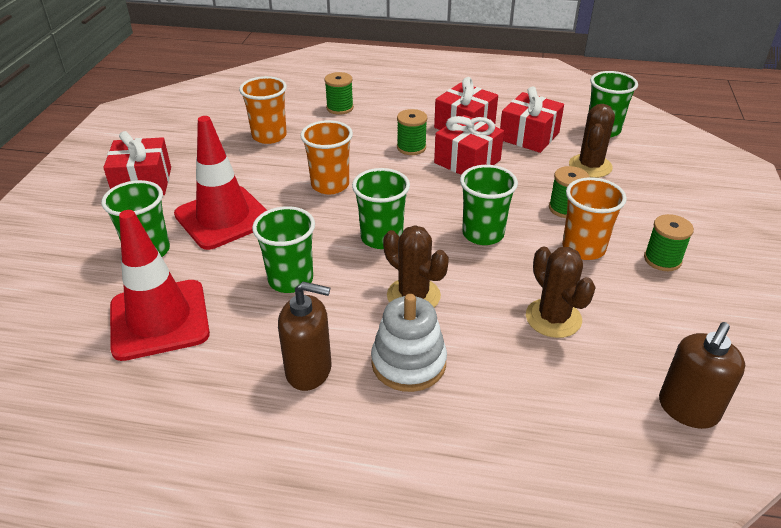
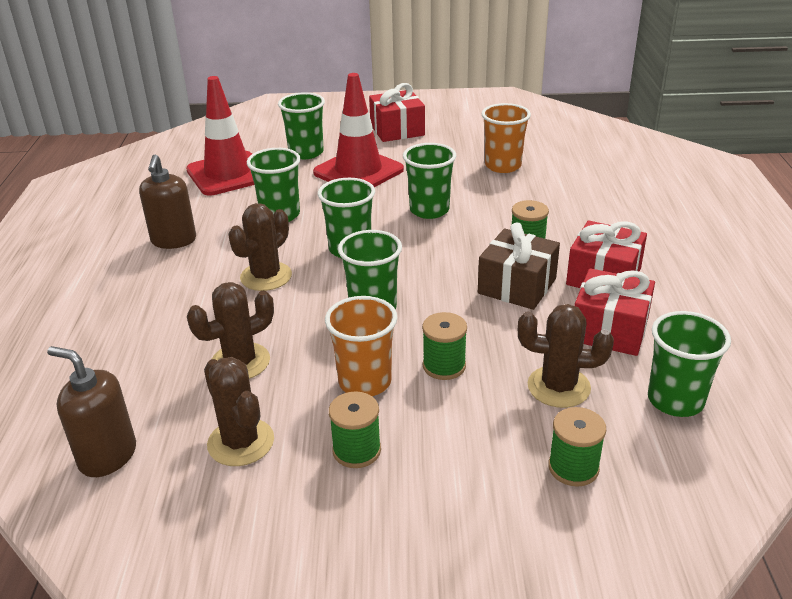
camera: 80 degrees right, 5 degrees down
(330, 185) = (429, 210): orange cup -> green cup
(340, 108) = (587, 192): green spool -> green spool (573, 468)
(408, 363) = (180, 284): white stacking toy -> none
(467, 161) = (517, 286): red gift -> brown gift
(660, 320) = (241, 442): none -> brown cactus

